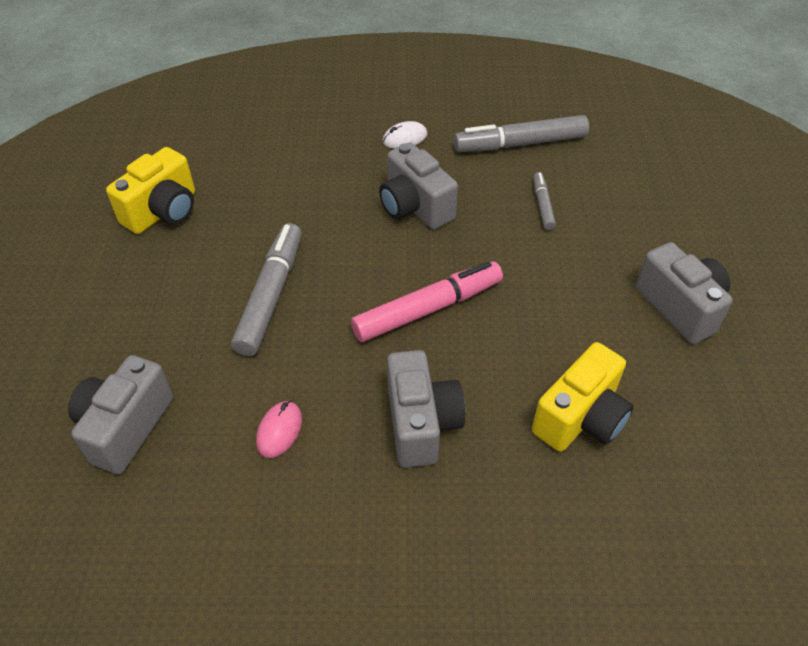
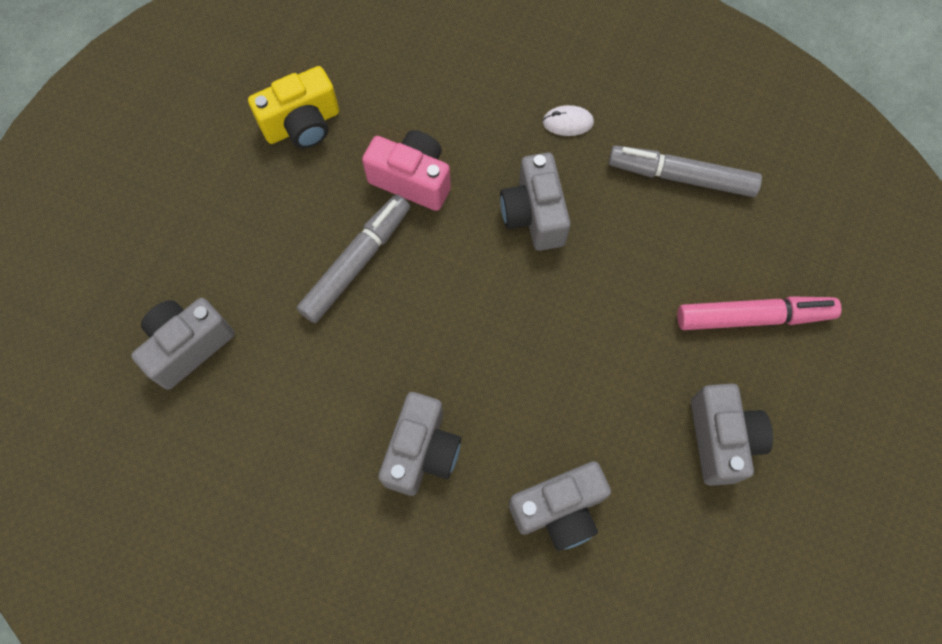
camera: 25 degrees right, 20 degrees up
(279, 430) = (305, 405): pink mouse -> none
(290, 218) = (412, 179): none -> pink camera
(428, 309) = (486, 338): pink marker -> pink marker (753, 317)
(543, 205) = (659, 264): grey marker -> none
(581, 418) = (559, 509): yellow camera -> grey camera

